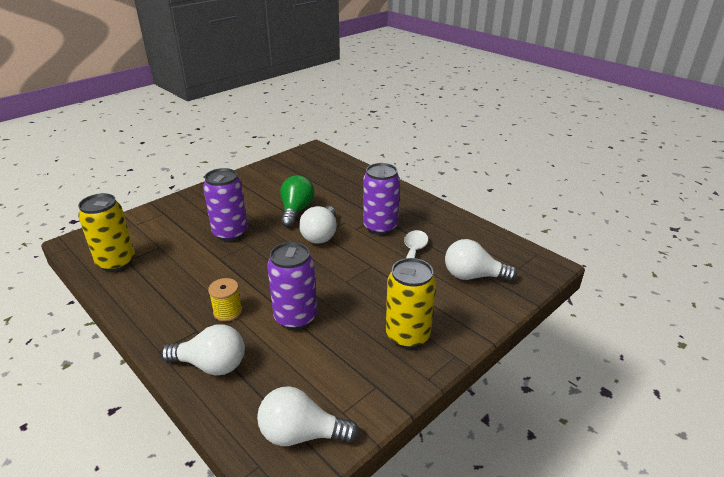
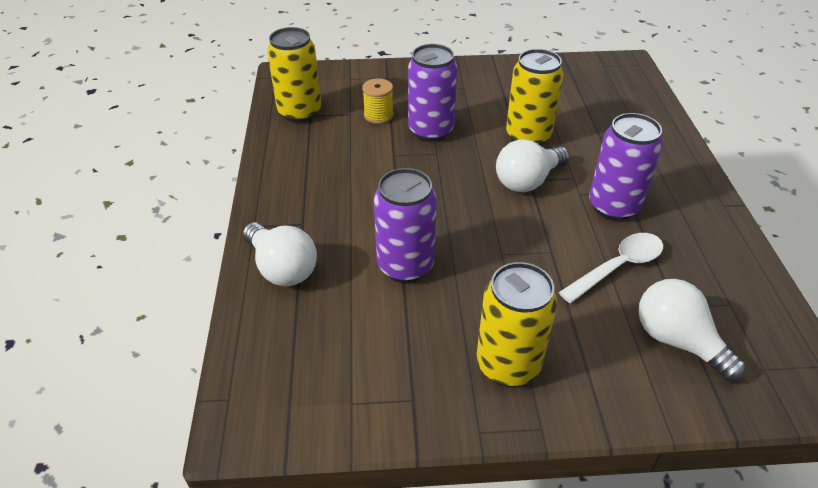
camera: 40 degrees right, 10 degrees up
(228, 312) = (347, 220): yellow spool -> yellow spool (378, 115)
(296, 211) = (528, 136): green light bulb -> yellow can
(301, 434) = (291, 396): white light bulb -> none

